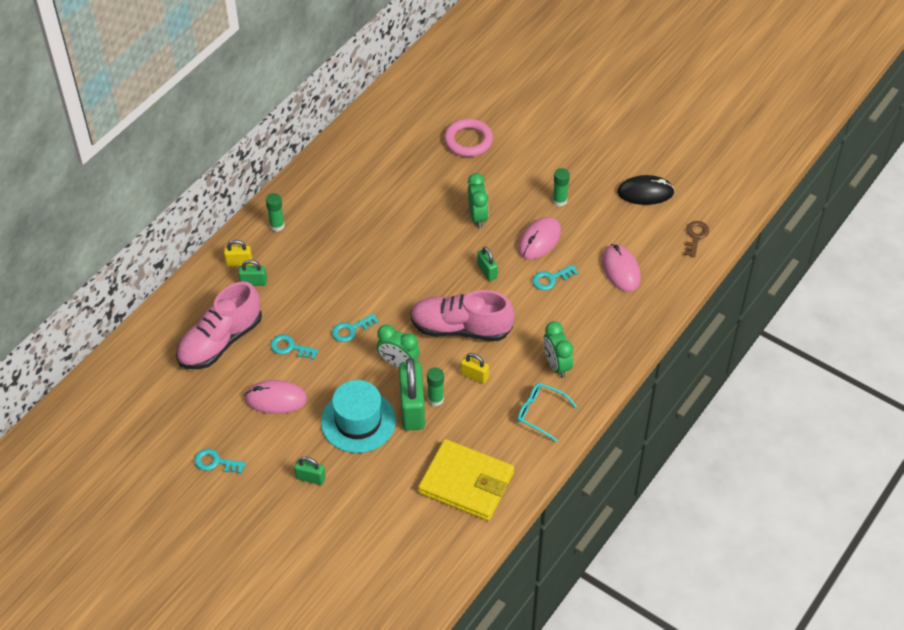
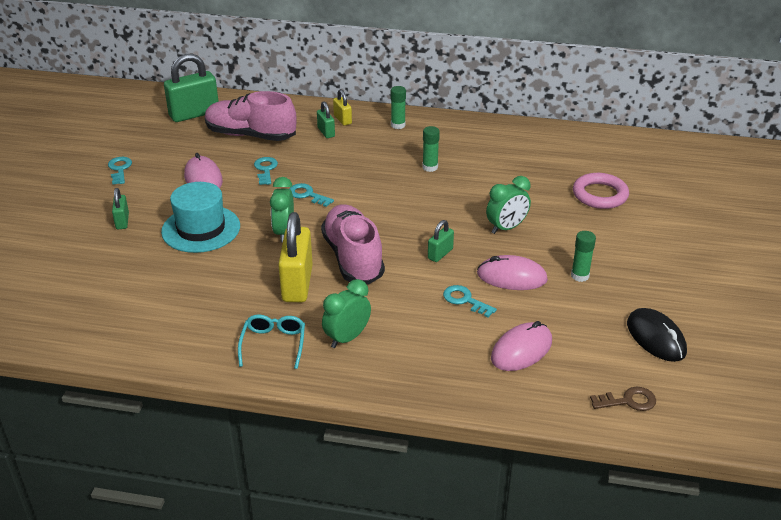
camera: 65 degrees right, 15 degrees down
(412, 408) = (233, 256): green padlock -> green padlock (194, 114)
(435, 399) = (252, 267): green glue stick -> green glue stick (430, 167)
(466, 483) = (155, 317): yellow wallet -> none
(474, 376) = (297, 284): yellow padlock -> yellow padlock, size x1.99

